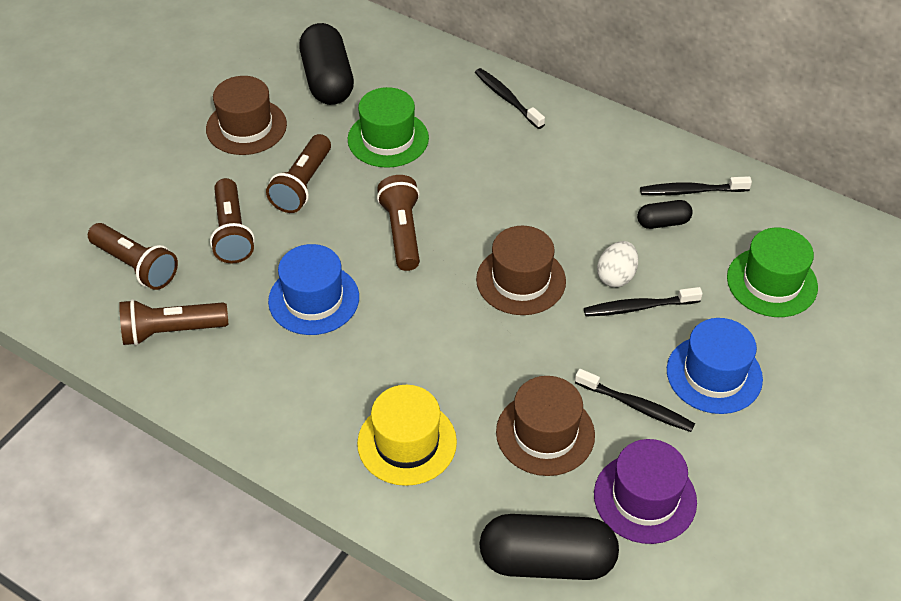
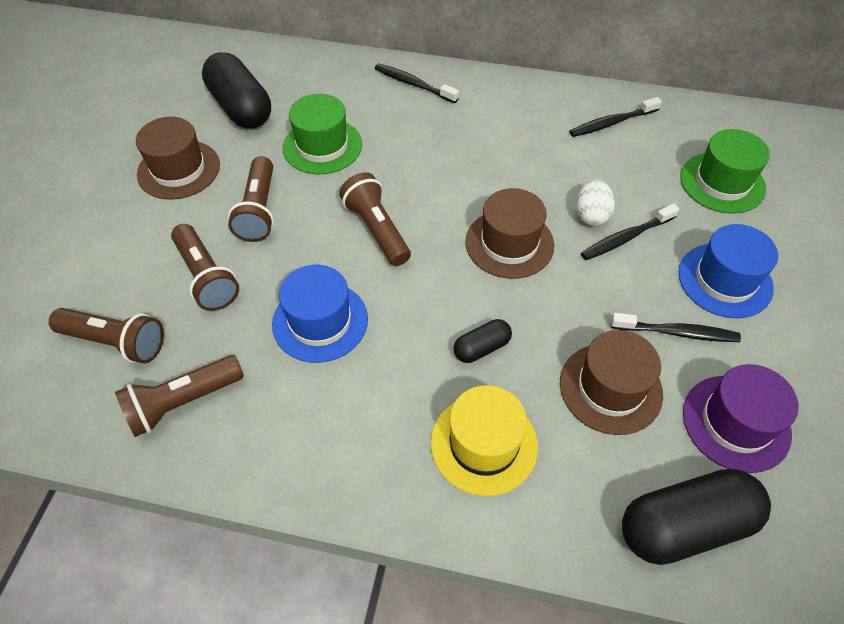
camera: 20 degrees left, 5 degrees up
(663, 222) = (604, 156): black capsule -> black capsule (481, 348)

